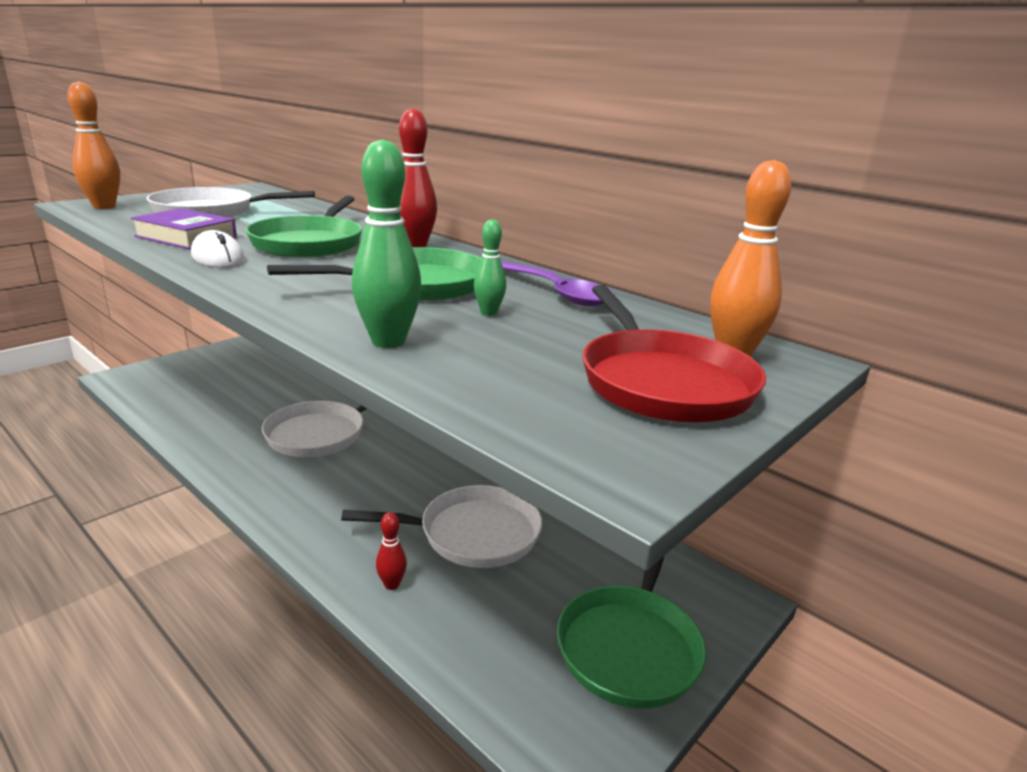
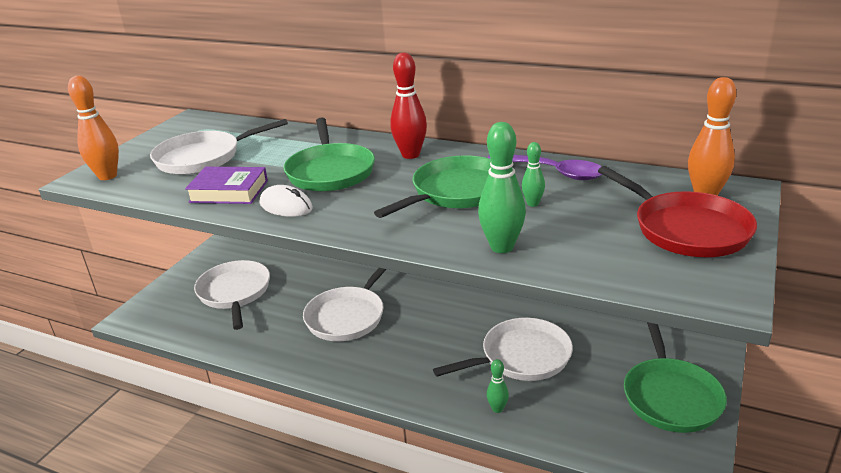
camera: 15 degrees left, 5 degrees up
(235, 382) = (235, 293): none -> white pan
(392, 584) = (497, 409): red bowling pin -> green bowling pin

